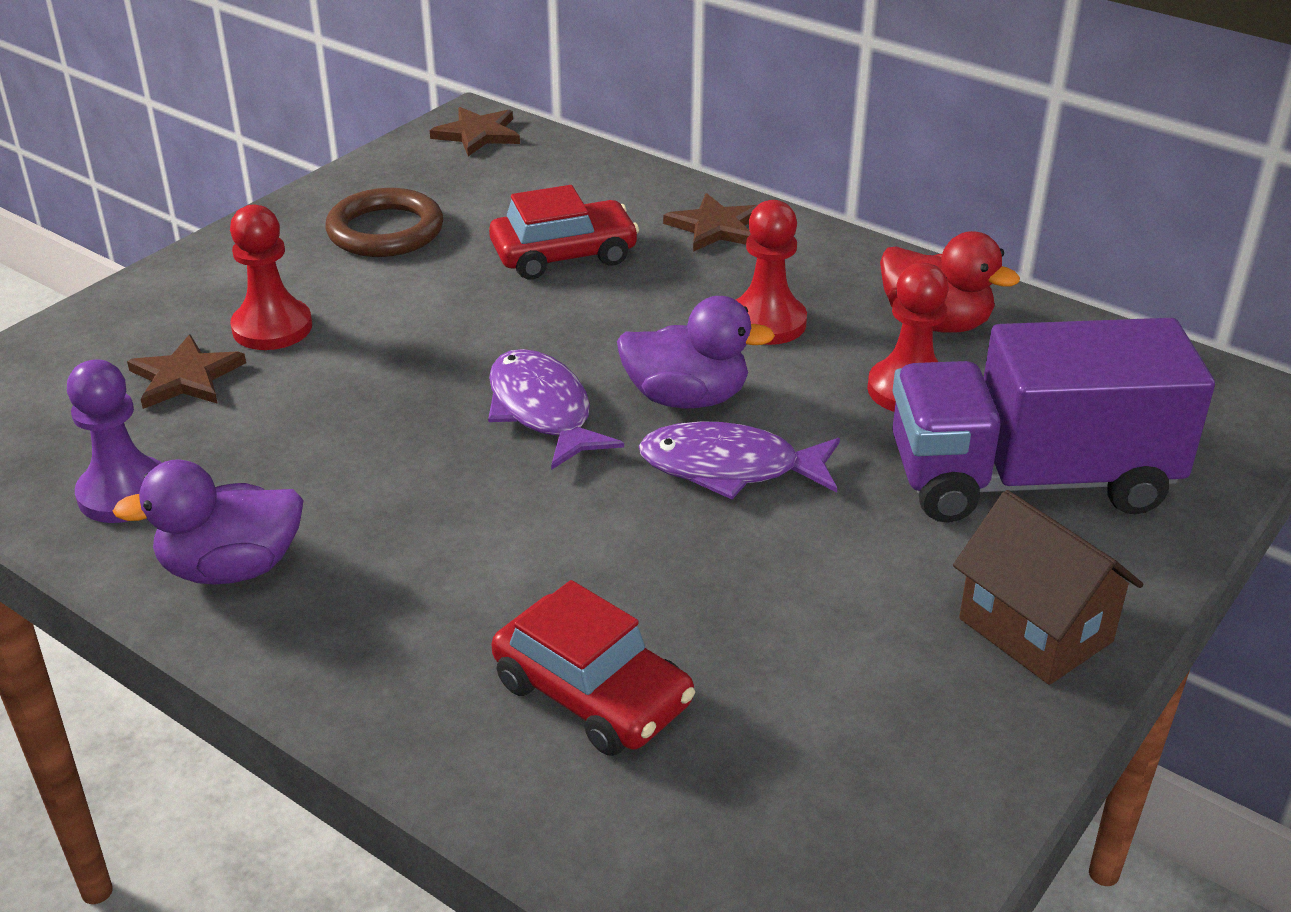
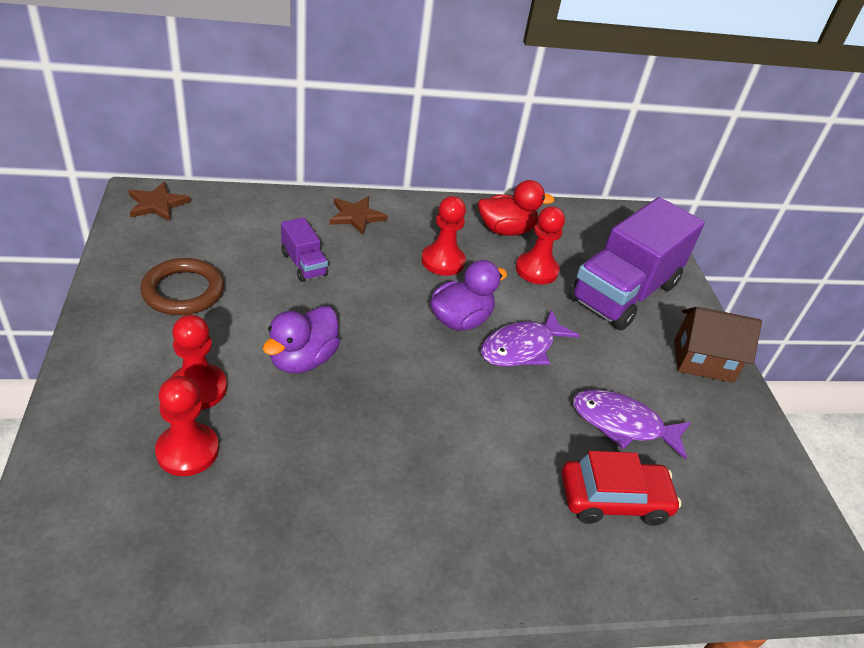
camera: 50 degrees left, 5 degrees up
(124, 493) = (255, 550): purple pawn -> none
(186, 377) = (187, 451): brown star -> red pawn
(231, 568) = (379, 553): purple duck -> purple duck (302, 359)
(543, 411) = (409, 362): purple fish -> purple fish (622, 424)
(564, 255) = (303, 264): red car -> purple truck

